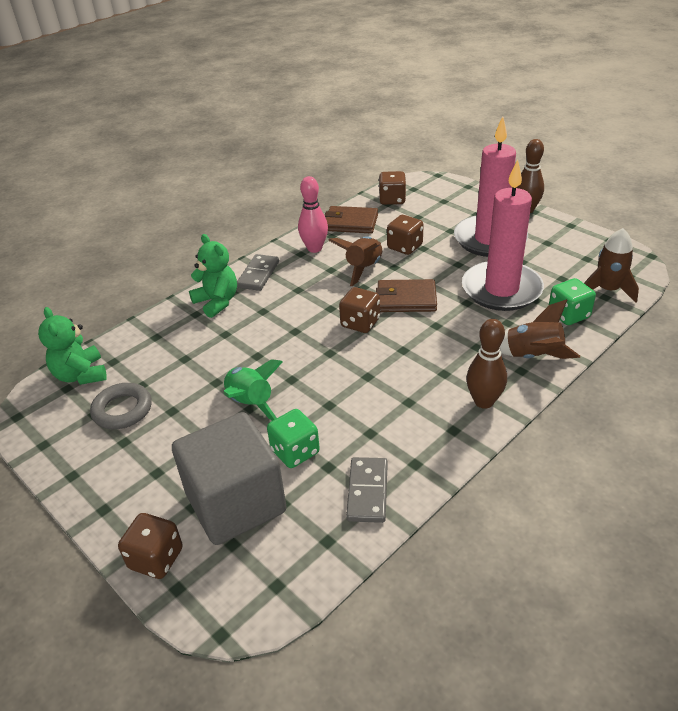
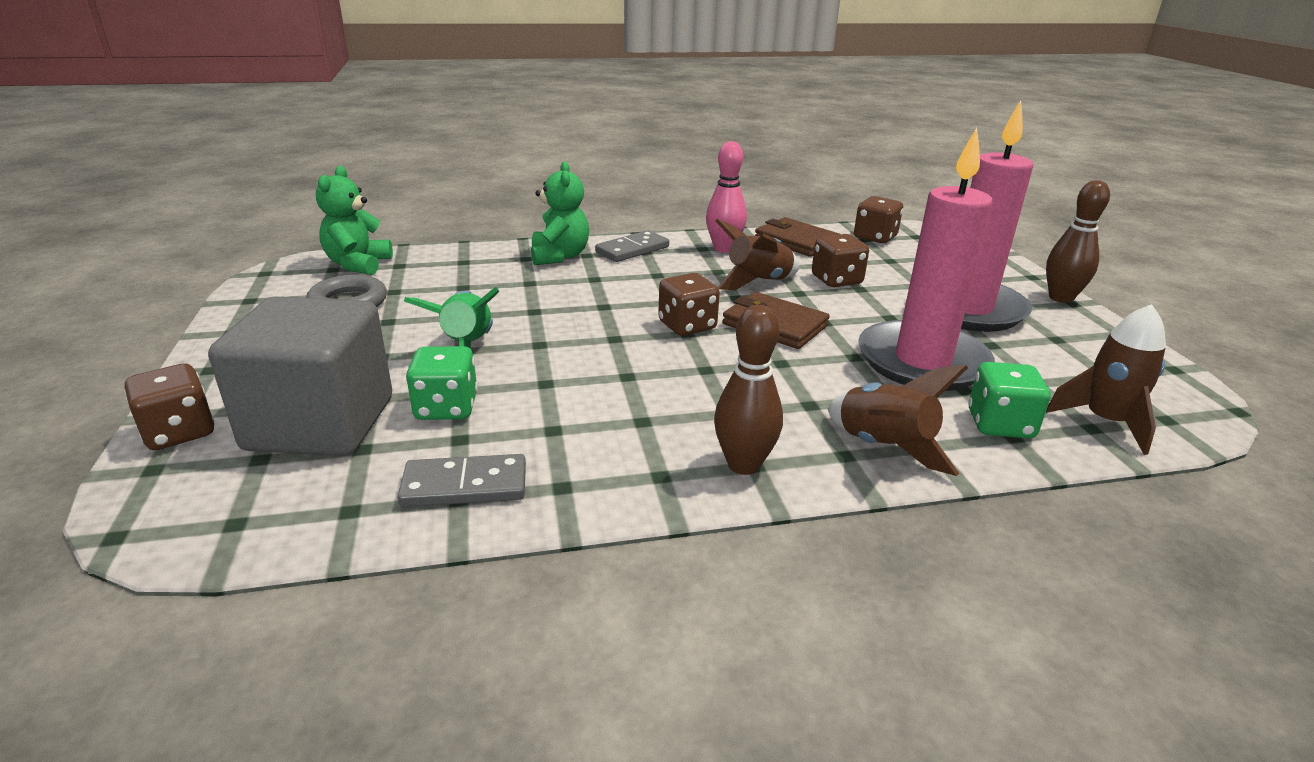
camera: 30 degrees right, 10 degrees down
(367, 491) = (465, 485): grey domino -> grey domino turned 45 degrees clockwise

